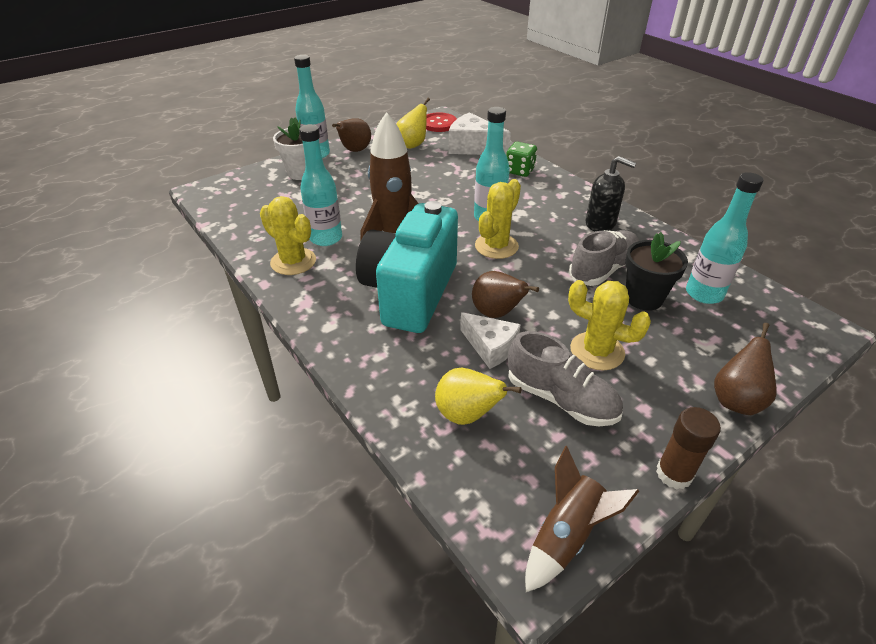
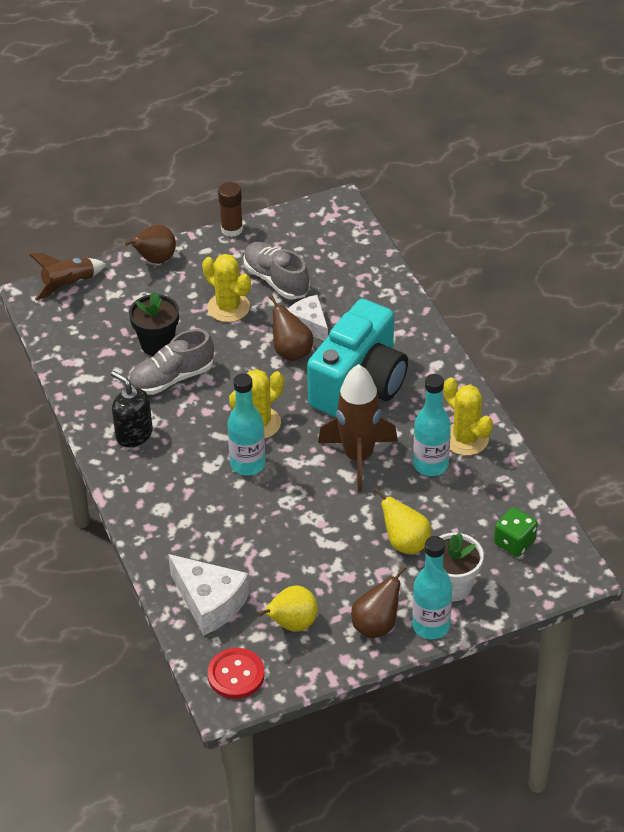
camera: 165 degrees left, 5 degrees up
(467, 415) = (346, 281): yellow pear -> yellow pear (405, 543)
(519, 171) = (173, 538): green dice -> green dice (514, 542)
(566, 535) = (314, 214): brown rocket -> brown rocket (69, 285)
(704, 294) = (102, 339): turquoise bottle -> none

